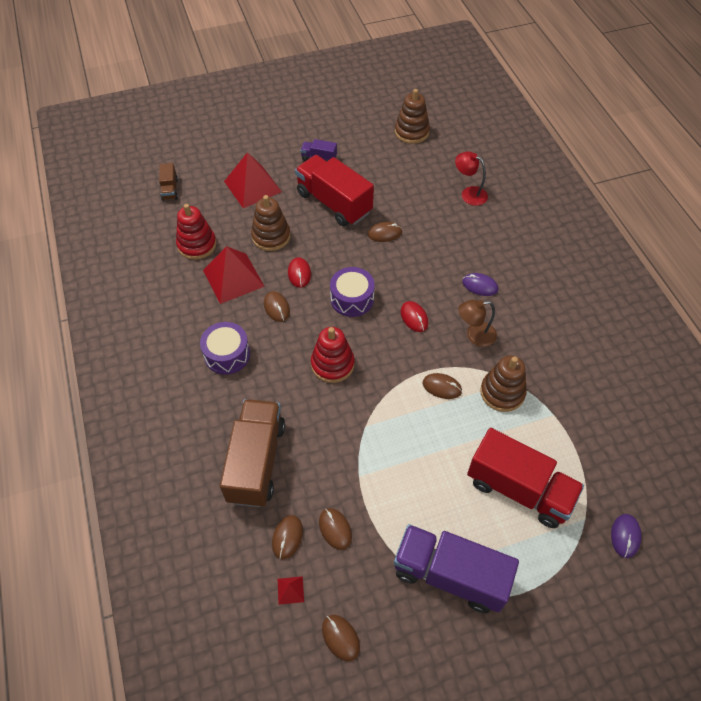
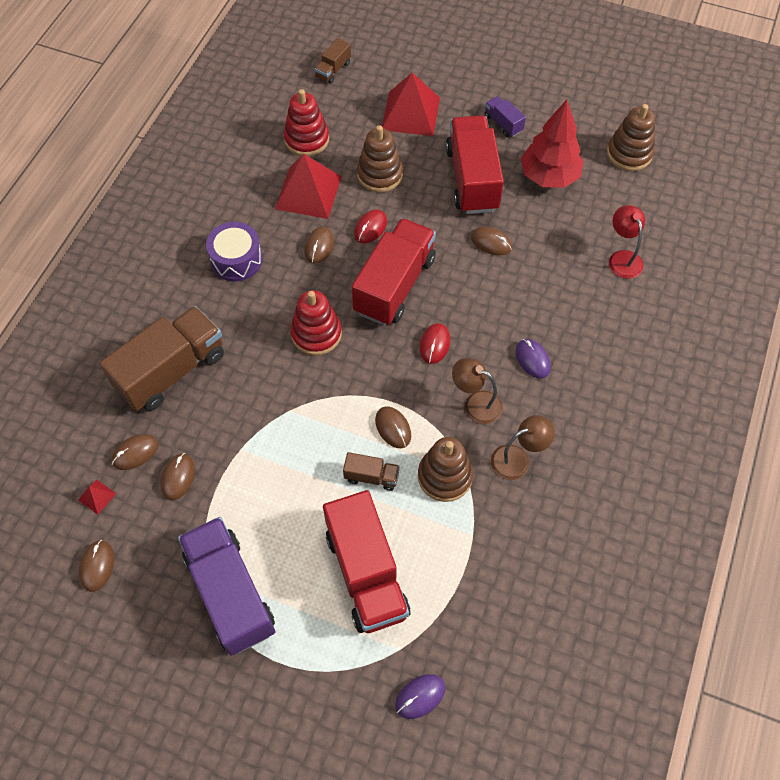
camera: 40 degrees right, 5 degrees up
(352, 299) = (394, 285): purple drum -> red truck
(379, 173) = (549, 176): none -> red tree
(460, 427) = (371, 476): none -> brown truck
(531, 350) = (517, 459): none -> brown lamp

